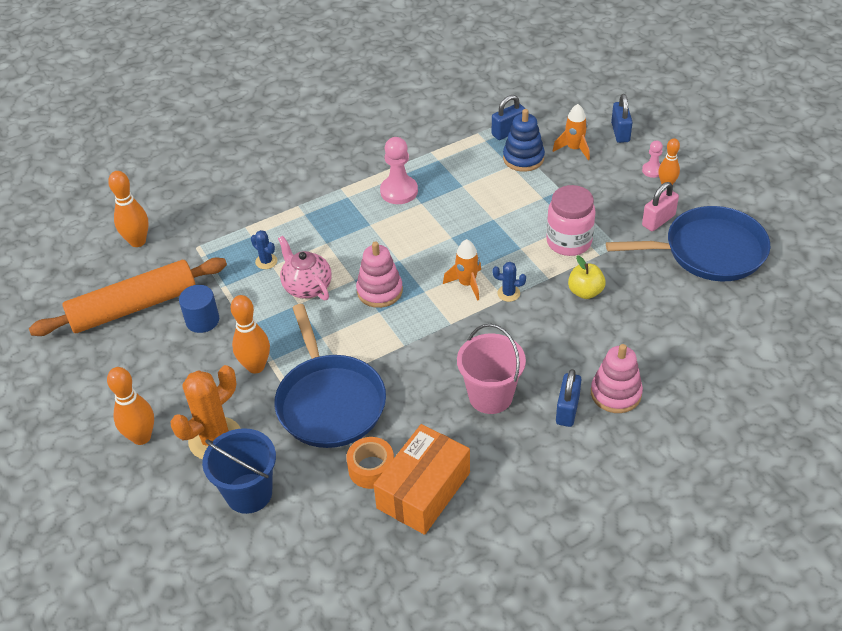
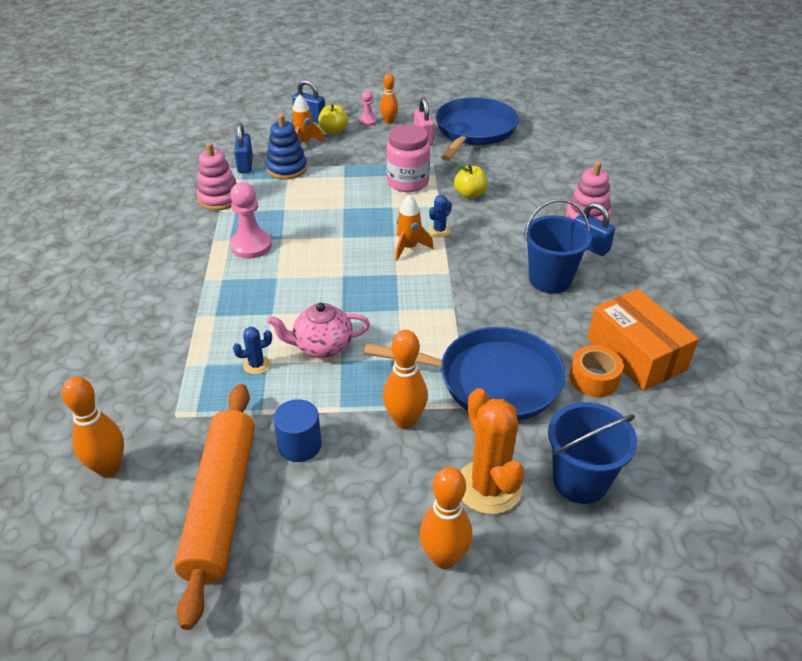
camera: 65 degrees left, 5 degrees down
(379, 291) = (372, 300): pink stacking toy -> pink stacking toy (219, 199)
(490, 396) = (550, 279): pink bucket -> blue bucket
(612, 157) = (333, 131): none -> yellow apple

